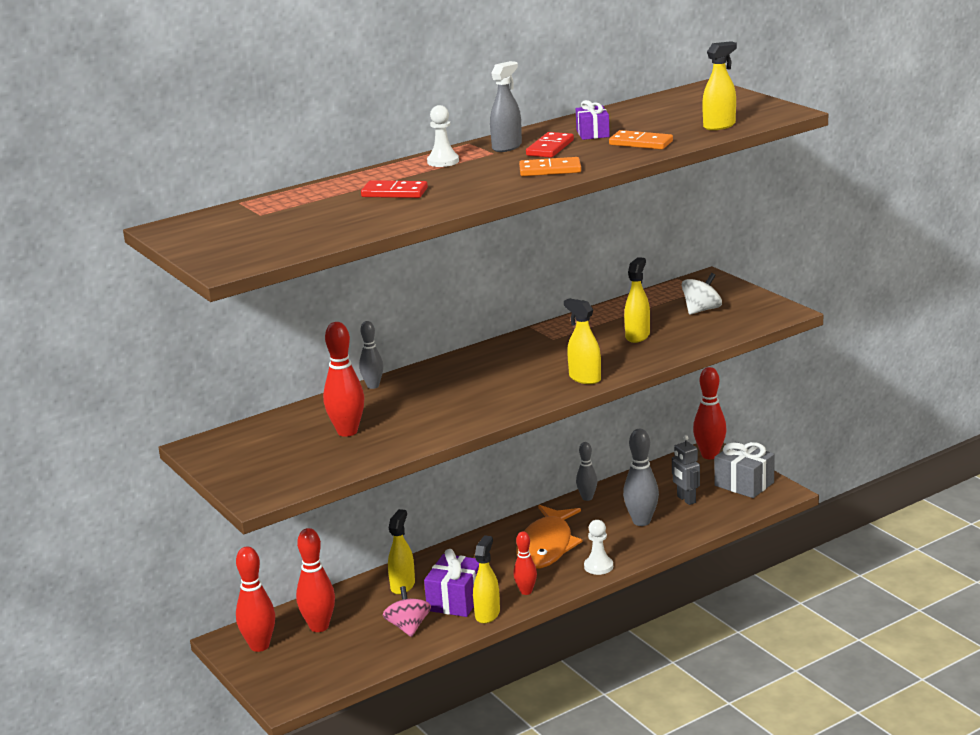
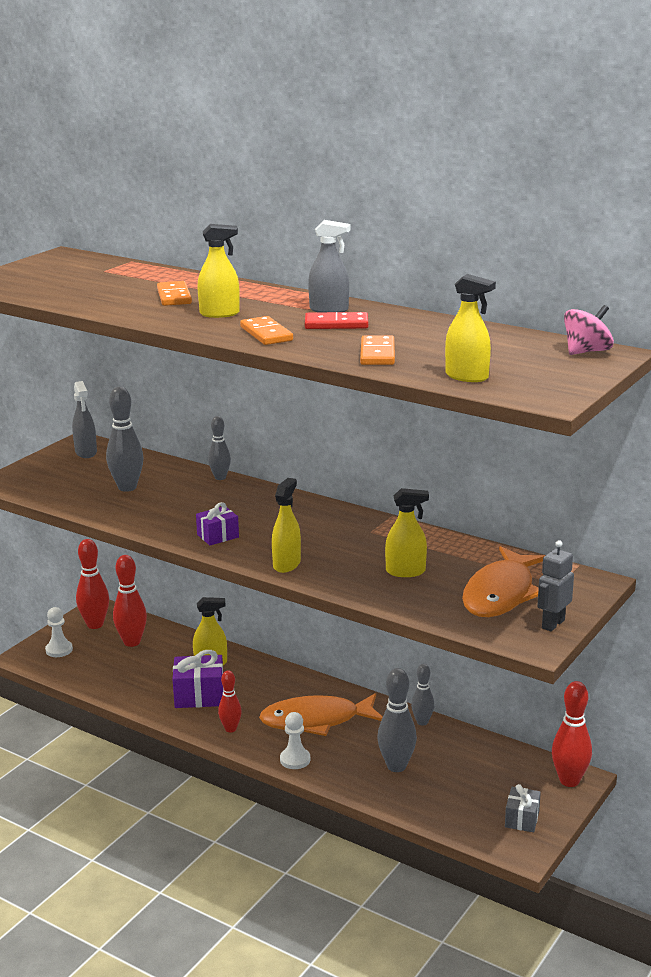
camera: 65 degrees right, 0 degrees up
(229, 446) = (86, 452): none -> grey spray bottle
(347, 432) = (127, 487): red bowling pin -> grey bowling pin
(394, 193) = (174, 296): red domino -> orange domino
(408, 627) = (147, 683): pink spinning top -> pink spinning top (586, 351)
(443, 161) = (270, 297): white pawn -> white pawn (59, 650)
(487, 614) = (183, 718): yellow spray bottle -> yellow spray bottle (220, 314)
(592, 133) = (396, 332): purple gift -> purple gift (218, 536)
(686, 499) = (460, 785): grey robot -> grey robot (552, 624)
(701, 310) = (501, 594): white spinning top -> orange fish
(744, 484) = (522, 819): grey gift -> grey gift, size x0.62

